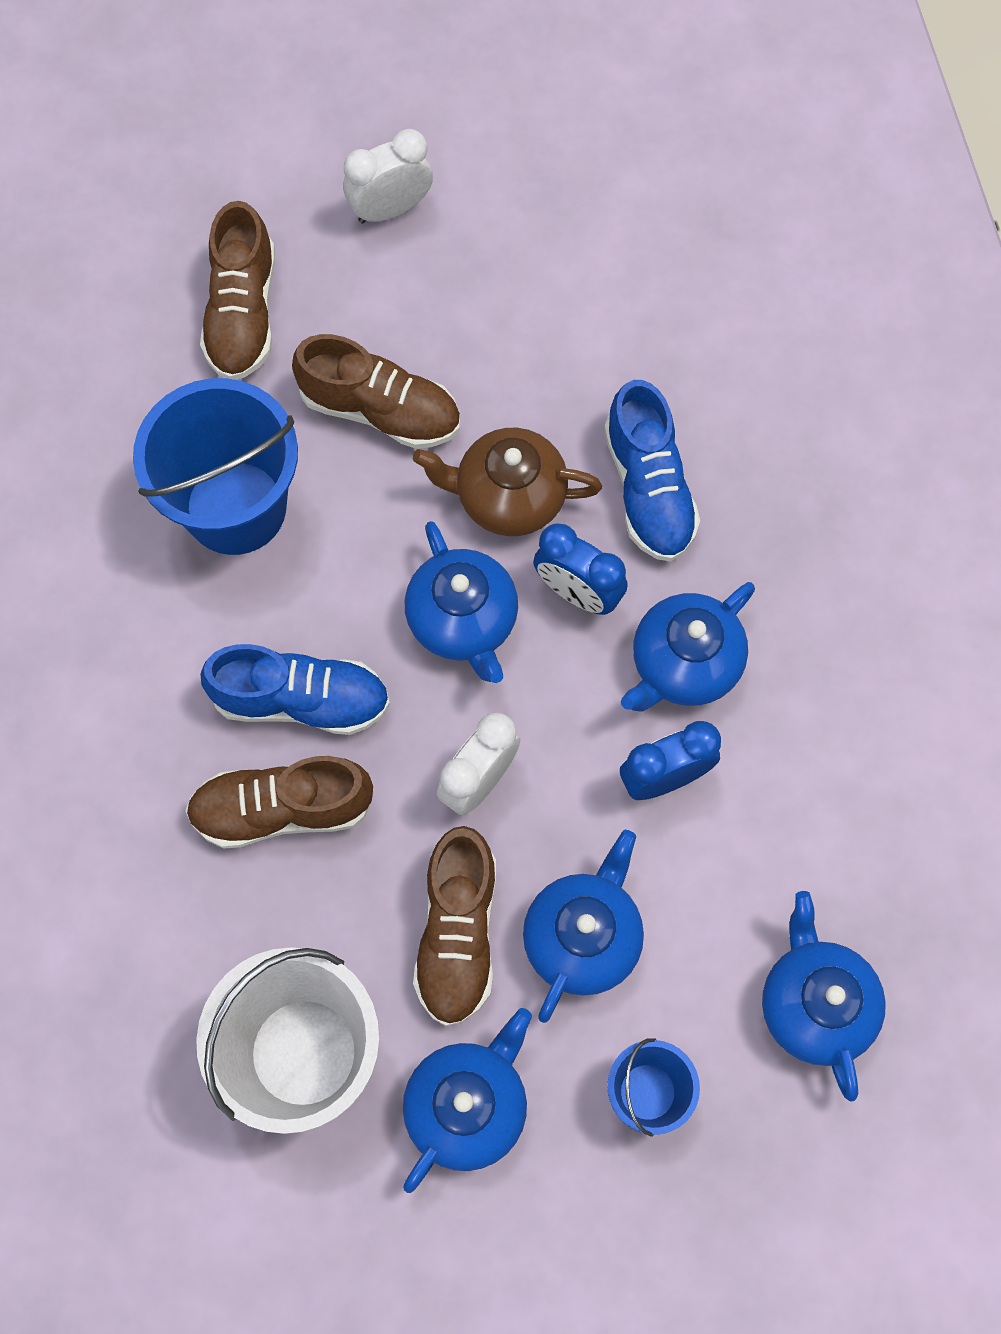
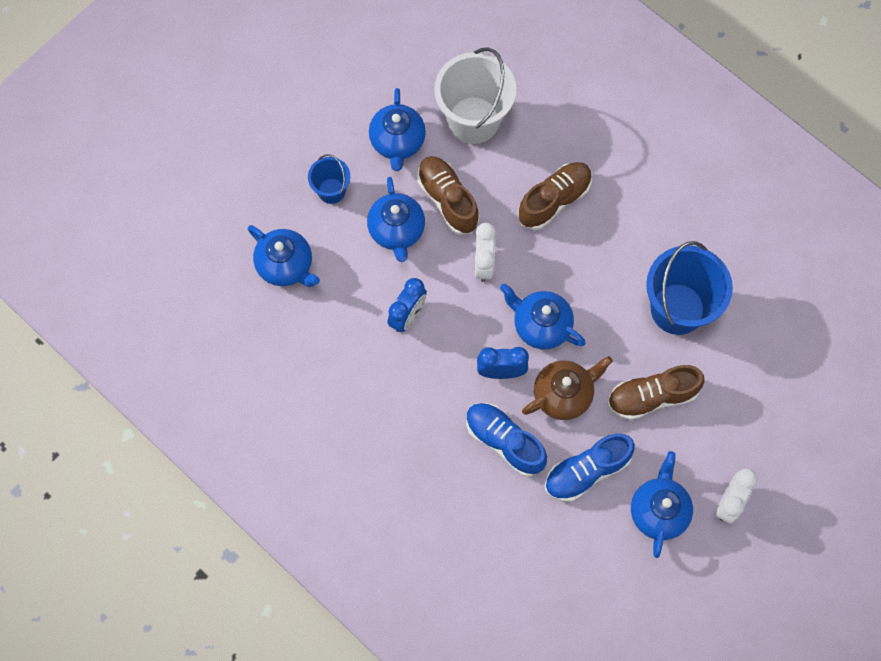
camera: 145 degrees right, 0 degrees up
(243, 313) = (751, 400): brown shoe -> none
(302, 700) = (582, 247): blue shoe -> blue shoe (586, 471)
(683, 664) = (432, 370): blue teapot -> blue teapot (658, 510)

